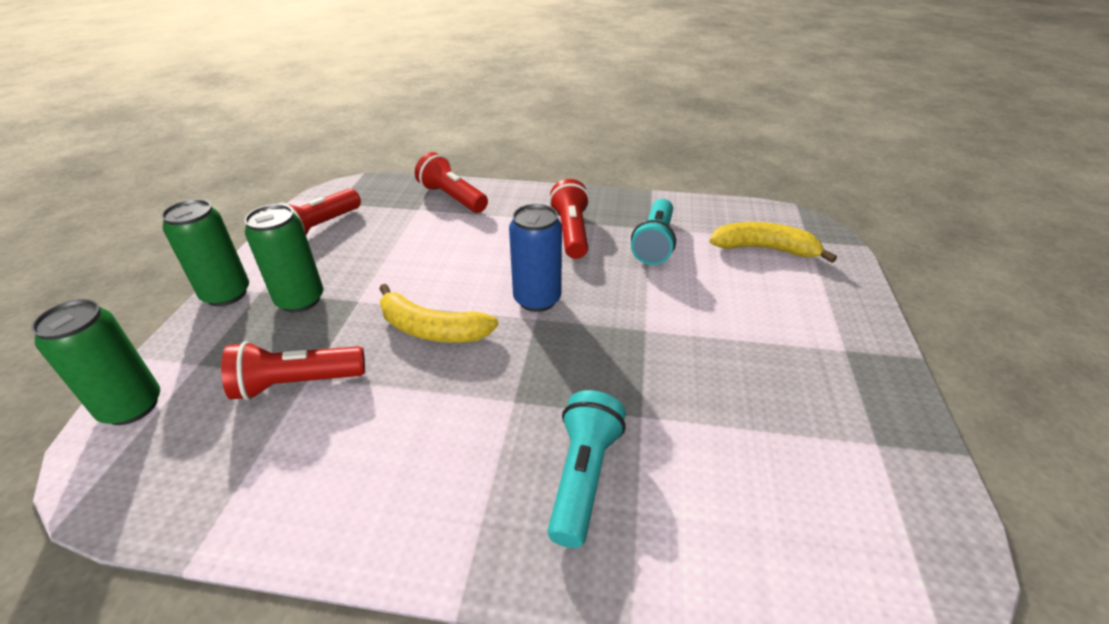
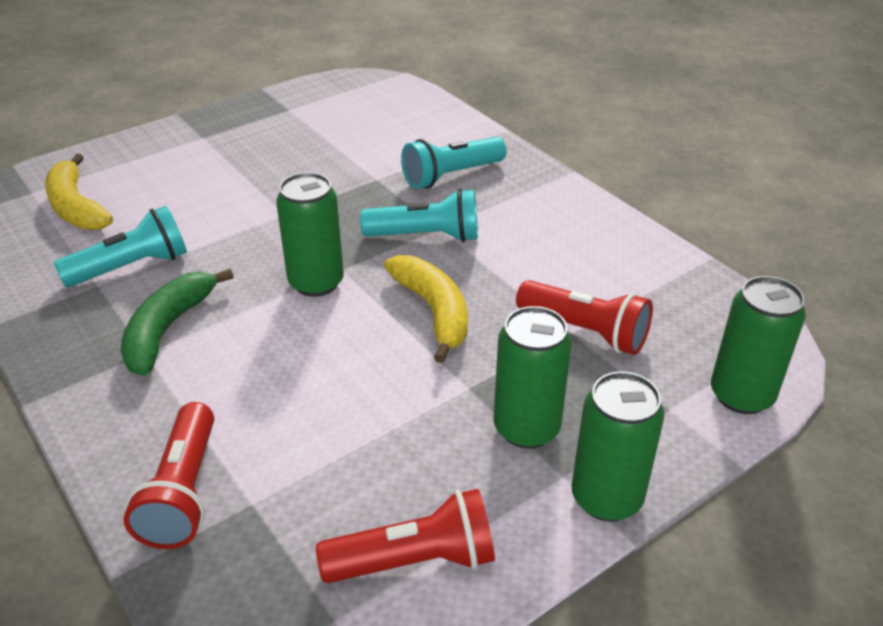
camera: 135 degrees left, 0 degrees up
(513, 384) = (426, 236): none -> turquoise flashlight
(537, 299) = (316, 282): blue can -> green can
(571, 233) = (168, 329): red flashlight -> green banana

